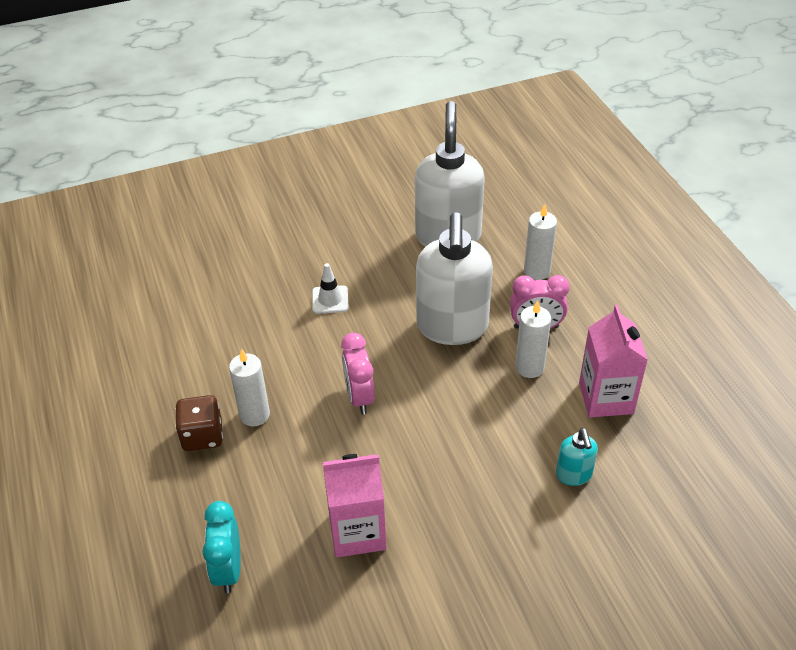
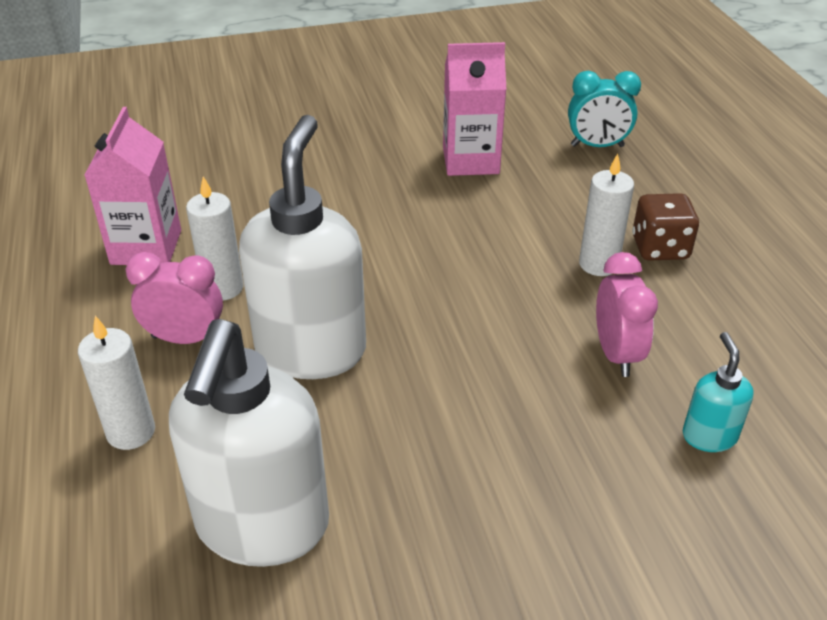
camera: 175 degrees left, 5 degrees down
(228, 569) = (597, 146): turquoise clock -> turquoise clock turned 90 degrees clockwise
(330, 300) = (502, 412): white traffic cone -> none
(359, 397) = (461, 272): pink clock -> pink clock (616, 354)
(574, 475) = (230, 184): turquoise soap dispenser -> turquoise soap dispenser (709, 436)

